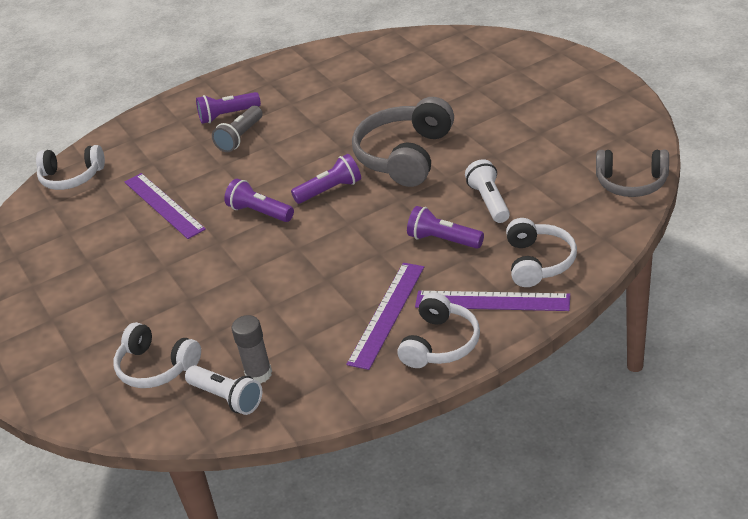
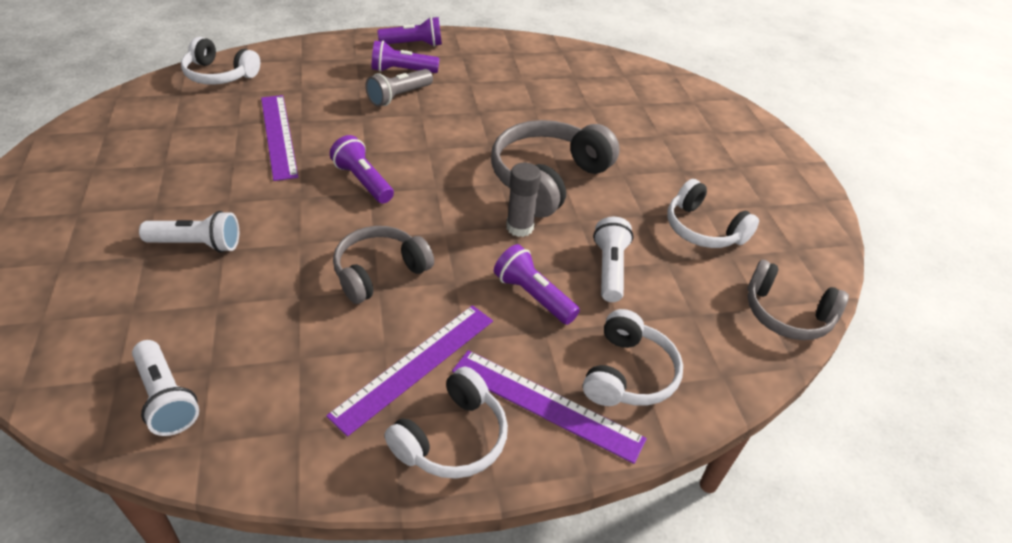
camera: 10 degrees right, 5 degrees up
(156, 367) = (127, 319): white headphones -> white headphones (703, 229)
(165, 303) = (197, 244): none -> white flashlight
(258, 374) = (223, 381): grey glue stick -> grey glue stick (519, 227)
(319, 268) = (379, 272): none -> grey headphones
(330, 190) = (448, 186): purple flashlight -> purple flashlight (413, 45)

